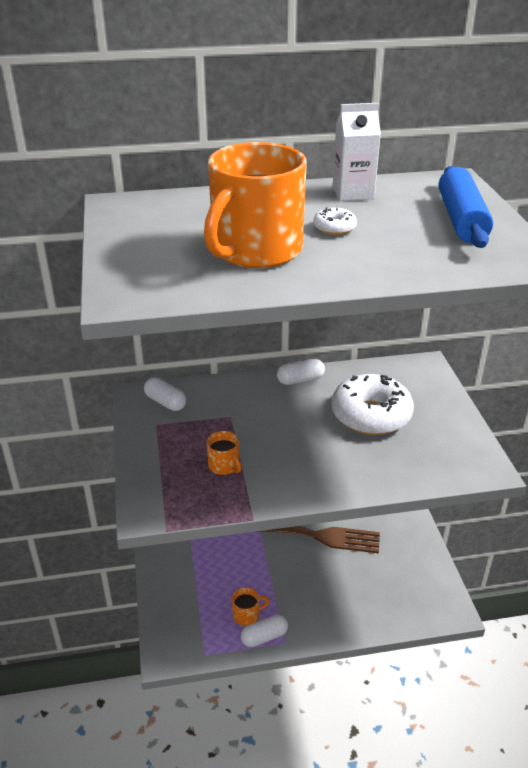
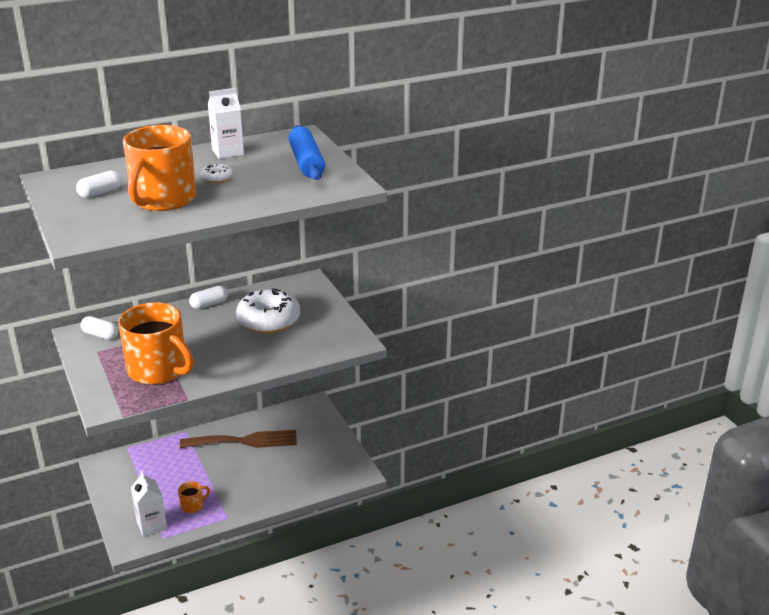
camera: 15 degrees left, 5 degrees down
(196, 633) = (152, 525): none -> white carton
(224, 466) = (159, 370): orange mug -> orange mug, size x2.42
(264, 637) = (210, 517): white capsule -> white capsule (100, 193)

